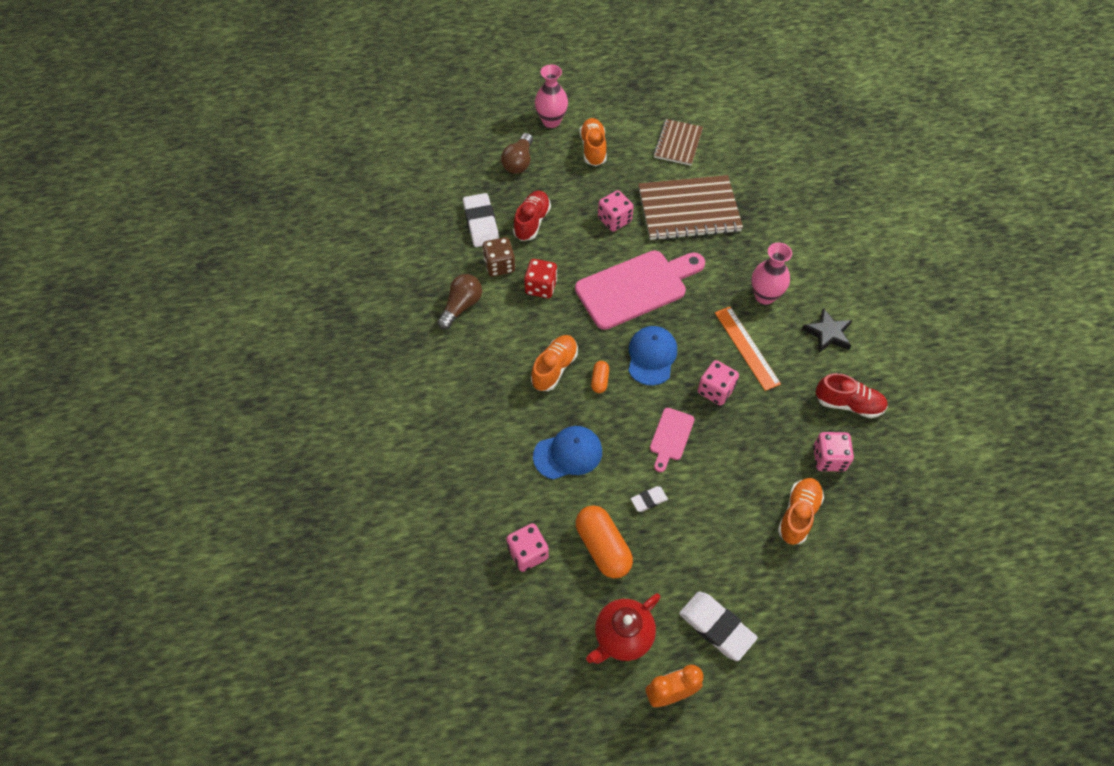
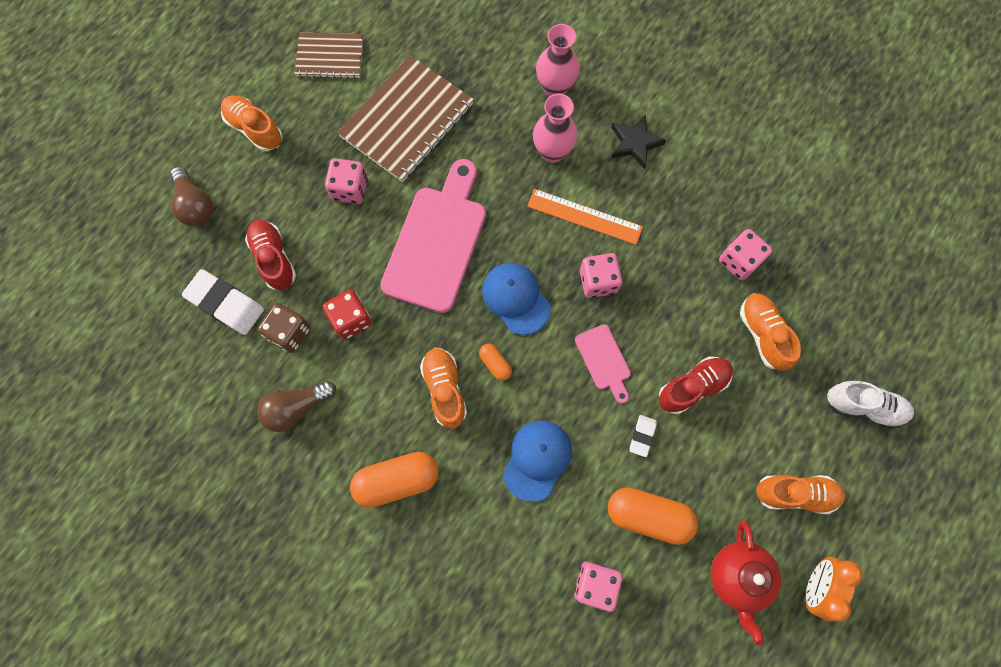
camera: 45 degrees left, 15 degrees up
(461, 306) = (296, 408): brown light bulb -> brown light bulb turned 105 degrees counterclockwise
(475, 391) = (397, 480): none -> orange capsule
(551, 121) = (182, 132): pink vase -> pink vase (555, 88)
(678, 143) = (330, 57): brown notebook -> brown notebook turned 60 degrees counterclockwise
(716, 627) = (795, 494): white eraser -> orange shoe
(826, 622) = (863, 406): none -> white shoe
(848, 404) = (709, 196): red shoe -> red shoe (692, 387)

